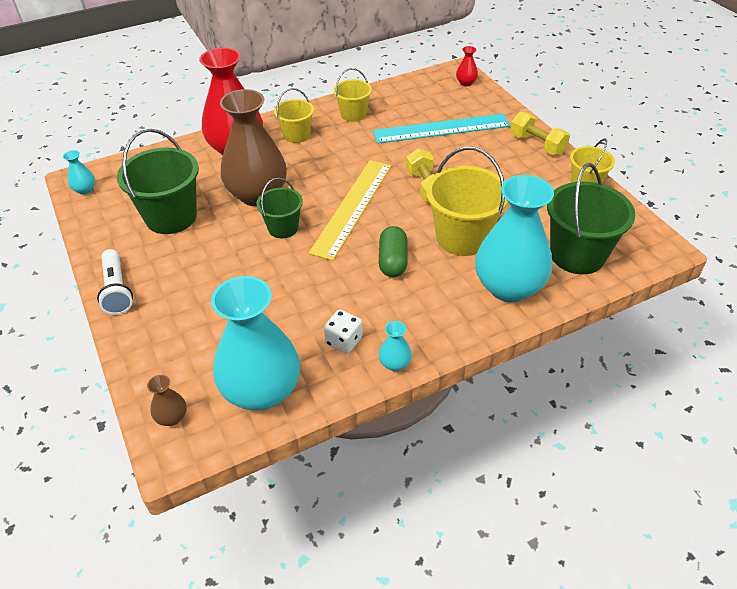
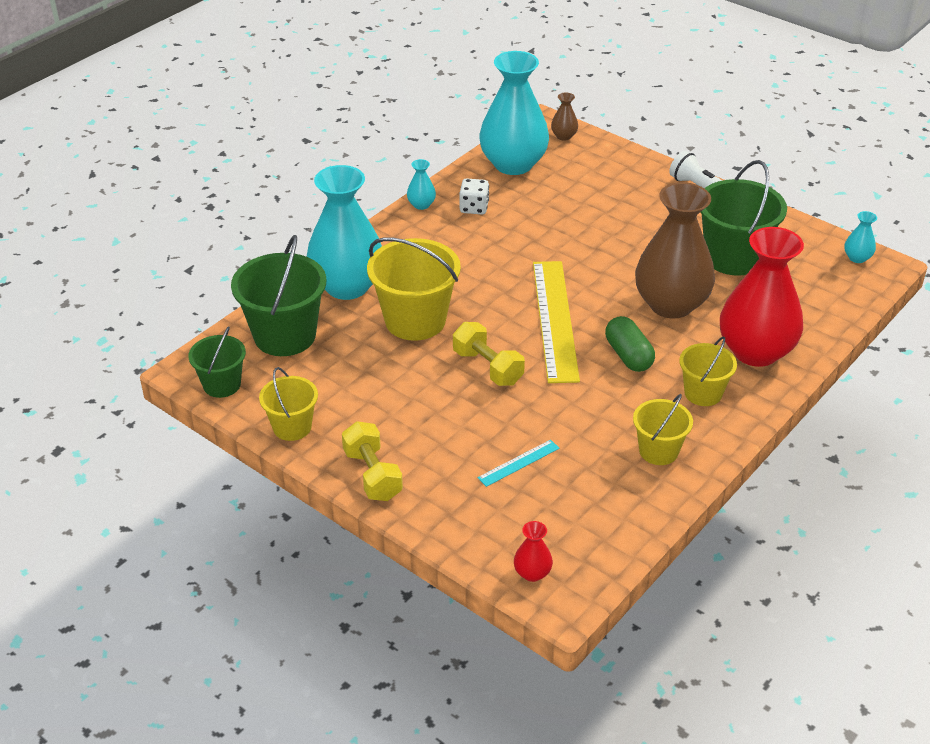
camera: 155 degrees right, 5 degrees down
(283, 228) = (609, 278): green bucket -> green bucket (222, 385)
(393, 261) = (473, 278): green capsule -> green capsule (628, 355)
(441, 129) = (518, 463): turquoise ruler -> turquoise ruler, size x0.44
(537, 145) = (372, 475): yellow dumbbell -> yellow dumbbell turned 45 degrees clockwise

